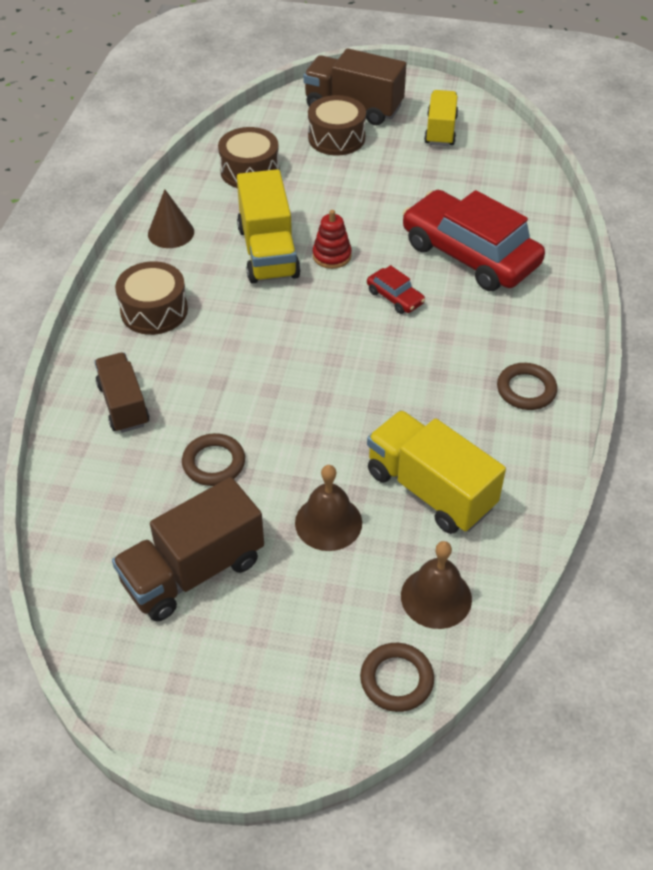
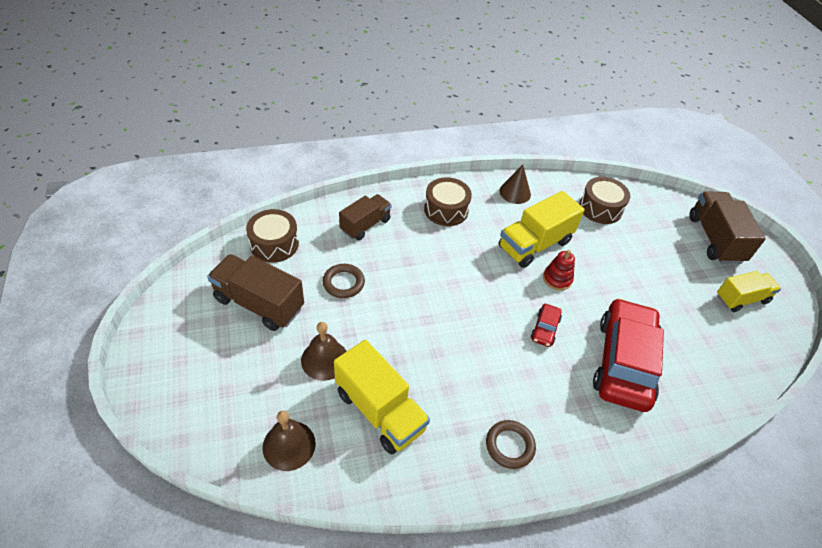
camera: 60 degrees right, 0 degrees up
(336, 138) = (674, 241): brown drum -> brown drum (274, 244)
(396, 680) = (214, 443): brown ring -> none
(430, 489) = (380, 410): yellow truck -> yellow truck turned 120 degrees clockwise

